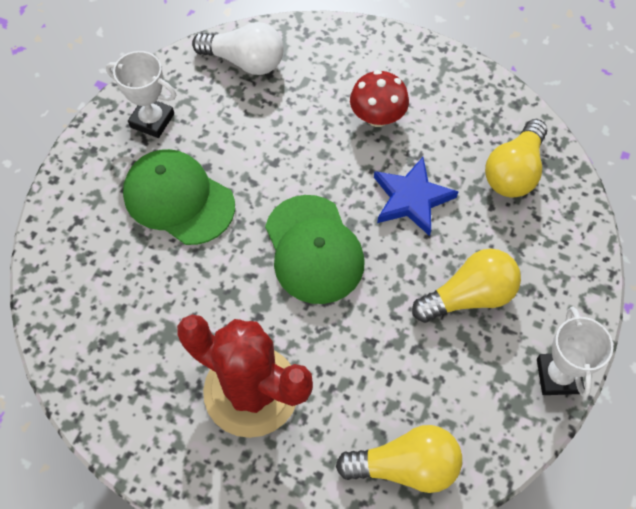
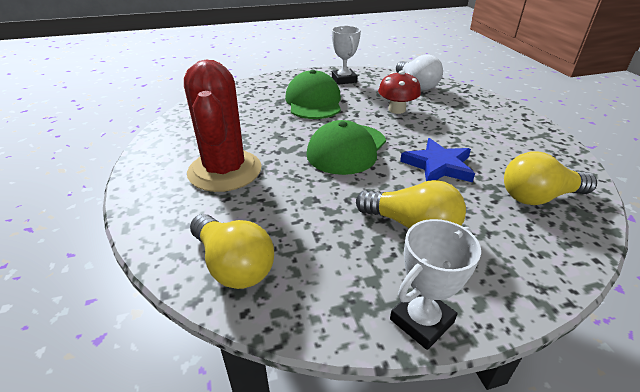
camera: 50 degrees right, 25 degrees down
(377, 117) = (465, 130): red mushroom -> red mushroom (397, 109)

